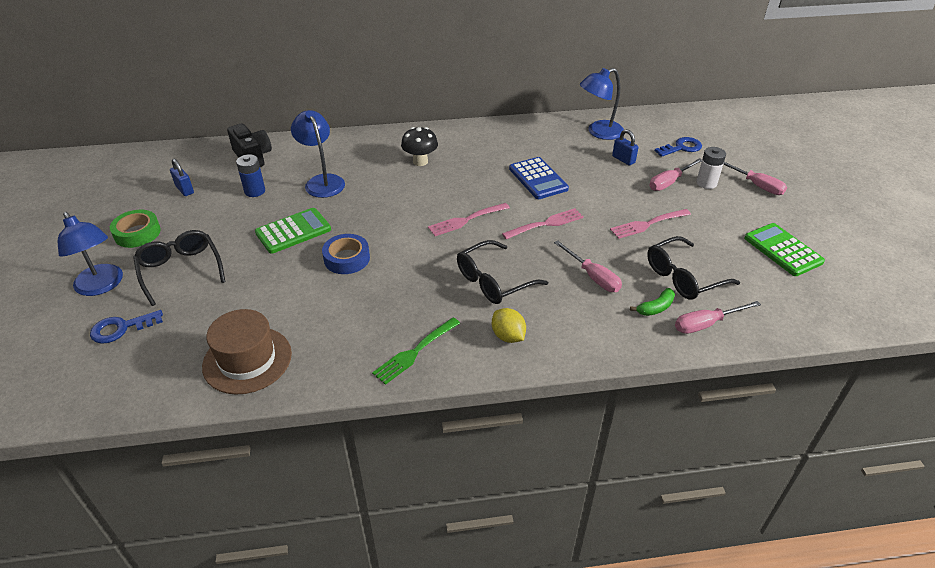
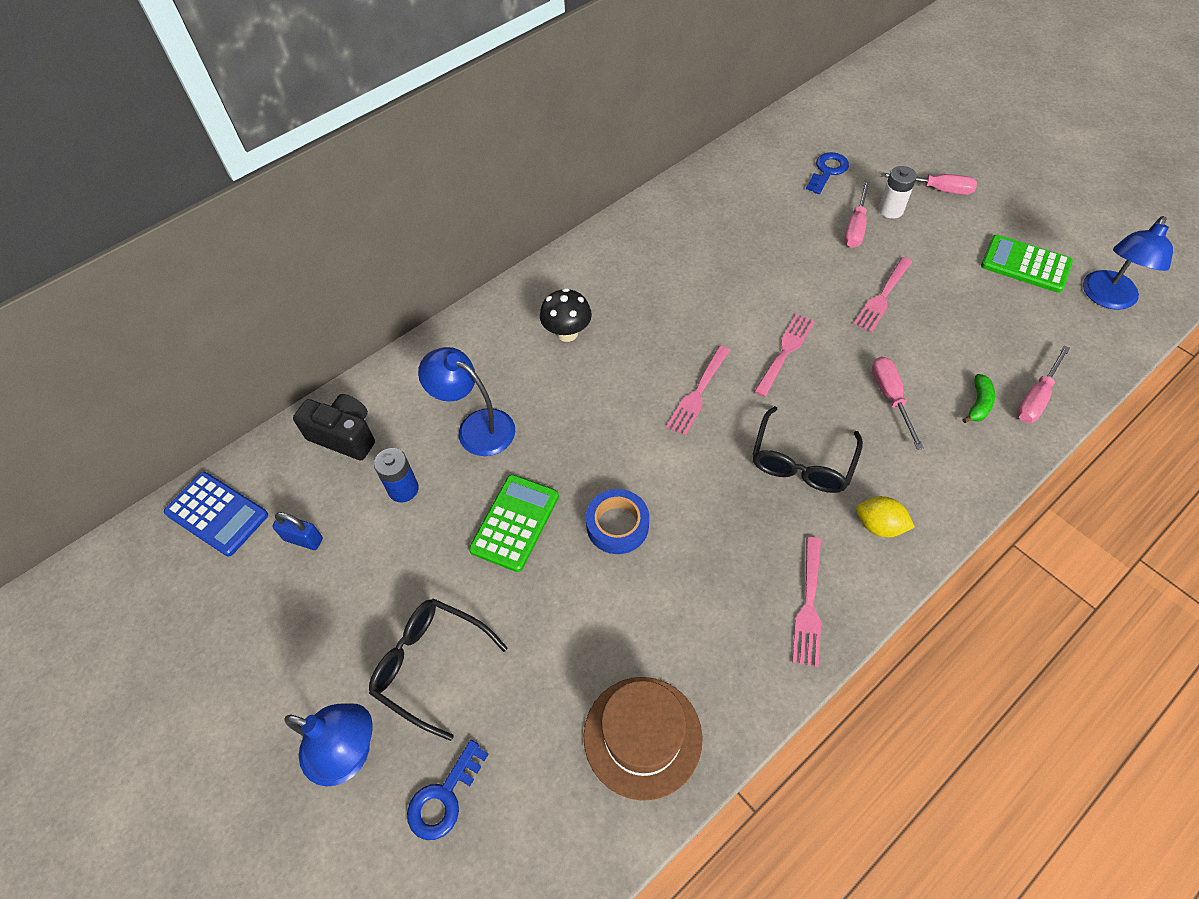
camera: 30 degrees left, 15 degrees up
(137, 233) = (310, 645): green tape -> none
(415, 352) = (808, 605): green fork -> pink fork
(538, 179) = (721, 291): blue calculator -> blue calculator (217, 514)
(593, 277) = (890, 398): pink screwdriver -> pink screwdriver turned 120 degrees counterclockwise
(599, 132) = (726, 189): blue lamp -> blue lamp (1106, 298)
(623, 159) = (785, 217): blue padlock -> none
(683, 277) = (970, 349): black glasses -> none

